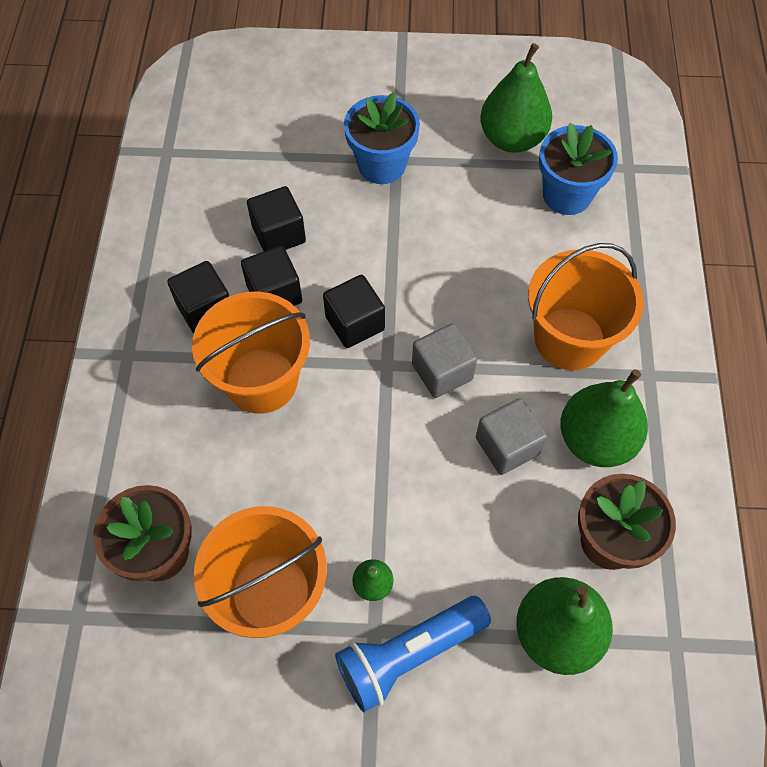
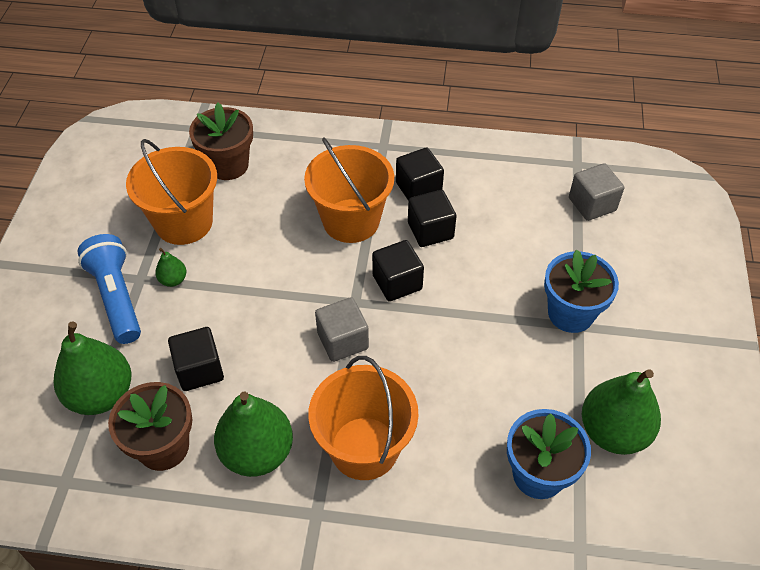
camera: 95 degrees right, 10 degrees down
(279, 234) = (490, 235): black cube -> black cube (199, 370)
(507, 446) = (265, 381): grey cube -> grey cube (592, 204)

